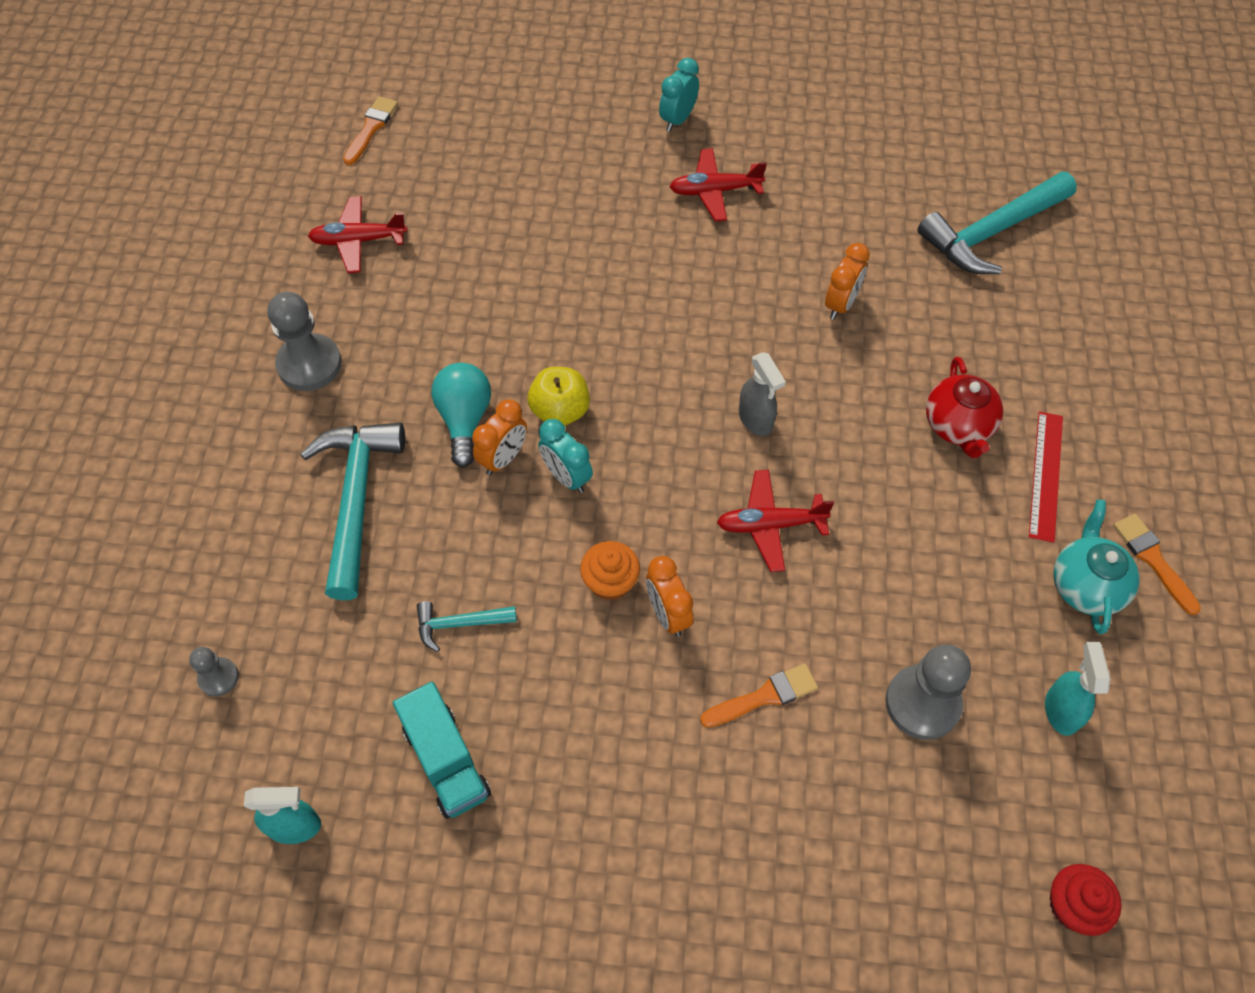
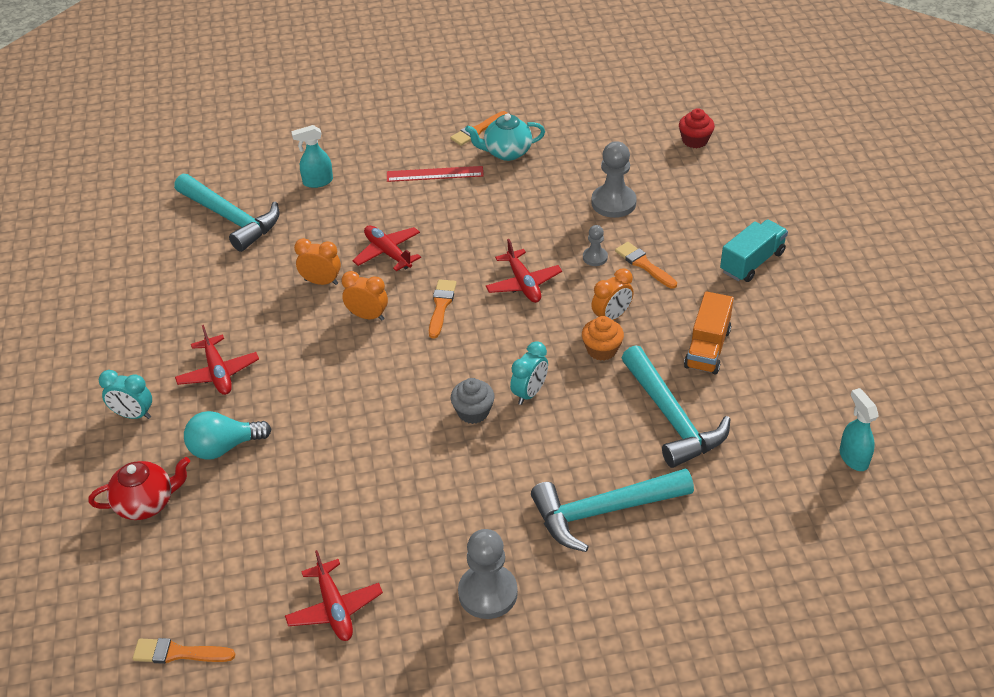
camera: 105 degrees left, 15 degrees down
(218, 677) = (784, 541): grey pawn -> grey pawn (595, 257)
(446, 761) = (767, 396): turquoise truck -> turquoise truck (752, 262)
(459, 624) = (672, 418): turquoise hammer -> turquoise hammer, size x2.04
(464, 420) = (503, 467): turquoise light bulb -> turquoise light bulb (224, 447)
(503, 458) = (529, 433): orange clock -> orange clock (367, 316)
(560, 411) = (473, 412): yellow apple -> grey cupcake
(563, 718) = (707, 348): none -> orange truck
(756, 420) = (441, 306): grey spray bottle -> orange brush
(878, 383) = (388, 253): none -> red plane
(958, 426) = (411, 213): red teapot -> red teapot (146, 503)
(1061, 710) = (590, 154): turquoise spray bottle -> turquoise spray bottle (317, 182)

